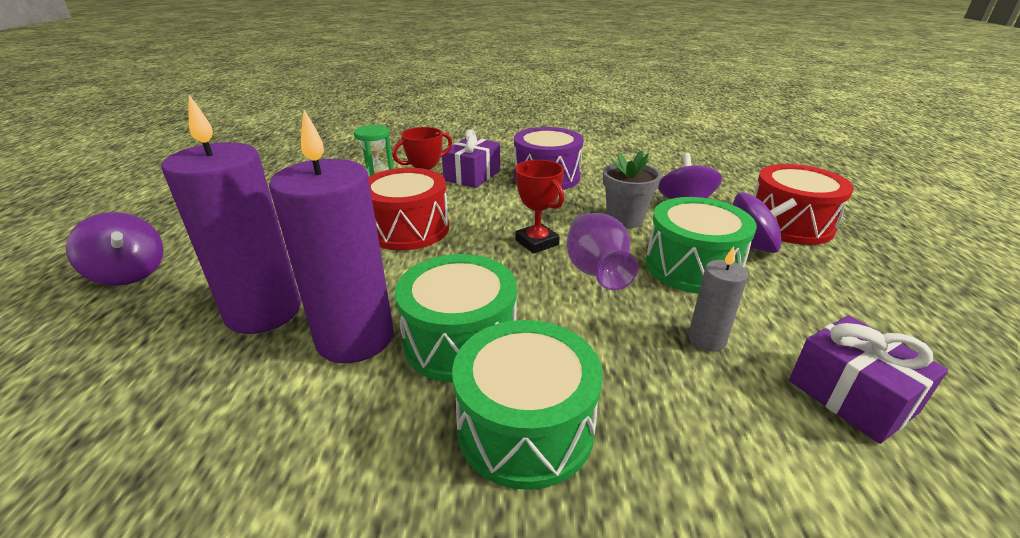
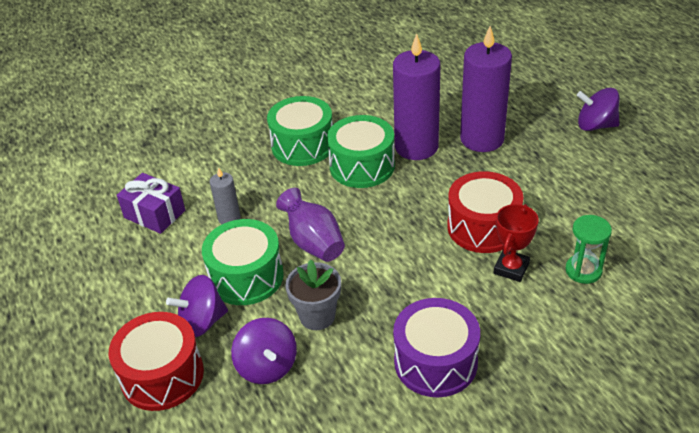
camera: 155 degrees right, 10 degrees up
(472, 176) = (514, 327): purple gift -> none
(537, 242) = (373, 254): red trophy -> none

